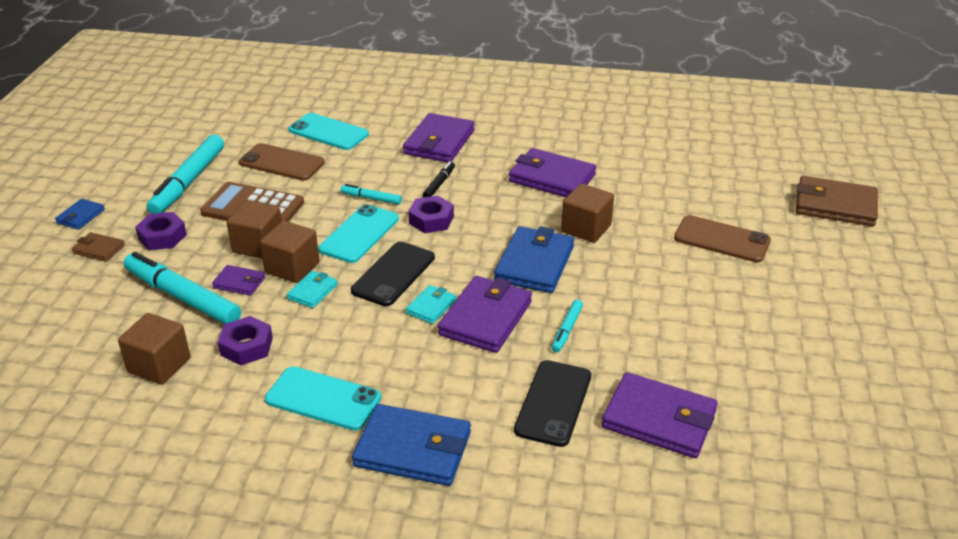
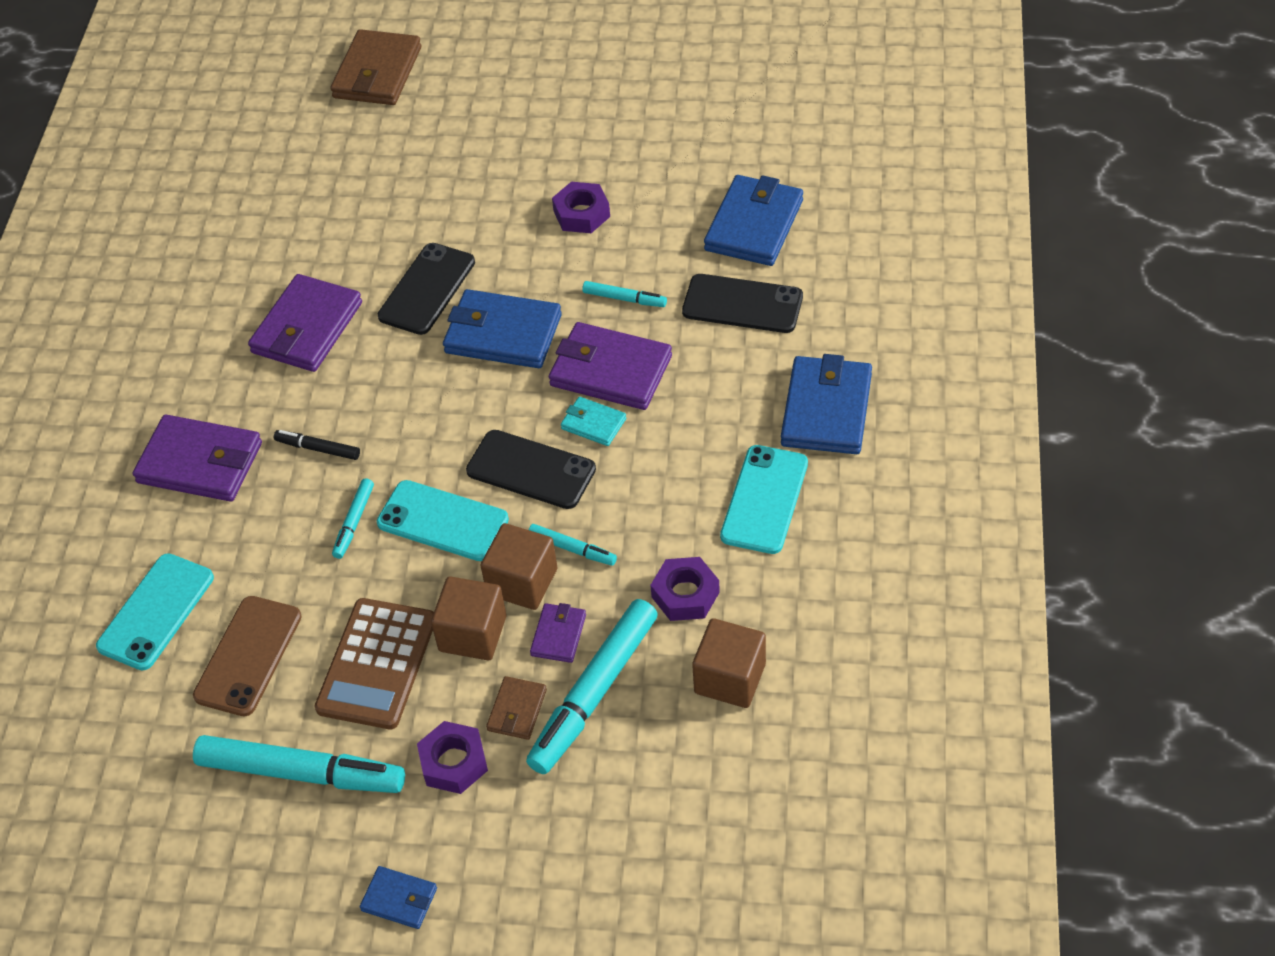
camera: 90 degrees left, 15 degrees up
(99, 249) = (488, 839): brown wallet -> brown wallet (517, 710)
(312, 292) = (572, 549): turquoise wallet -> turquoise marker
(431, 220) = (408, 446): purple nut -> purple nut (581, 214)
(586, 228) = (427, 289): brown cube -> black phone
(659, 419) = (753, 225): purple wallet -> blue wallet
(722, 239) = (448, 169): brown phone -> none

